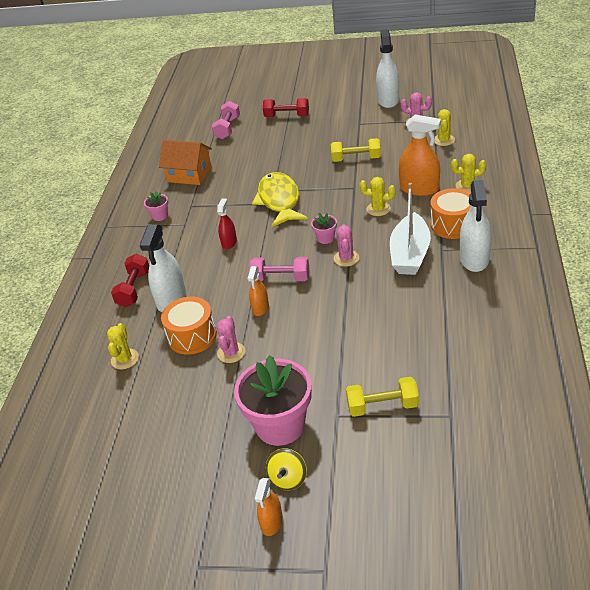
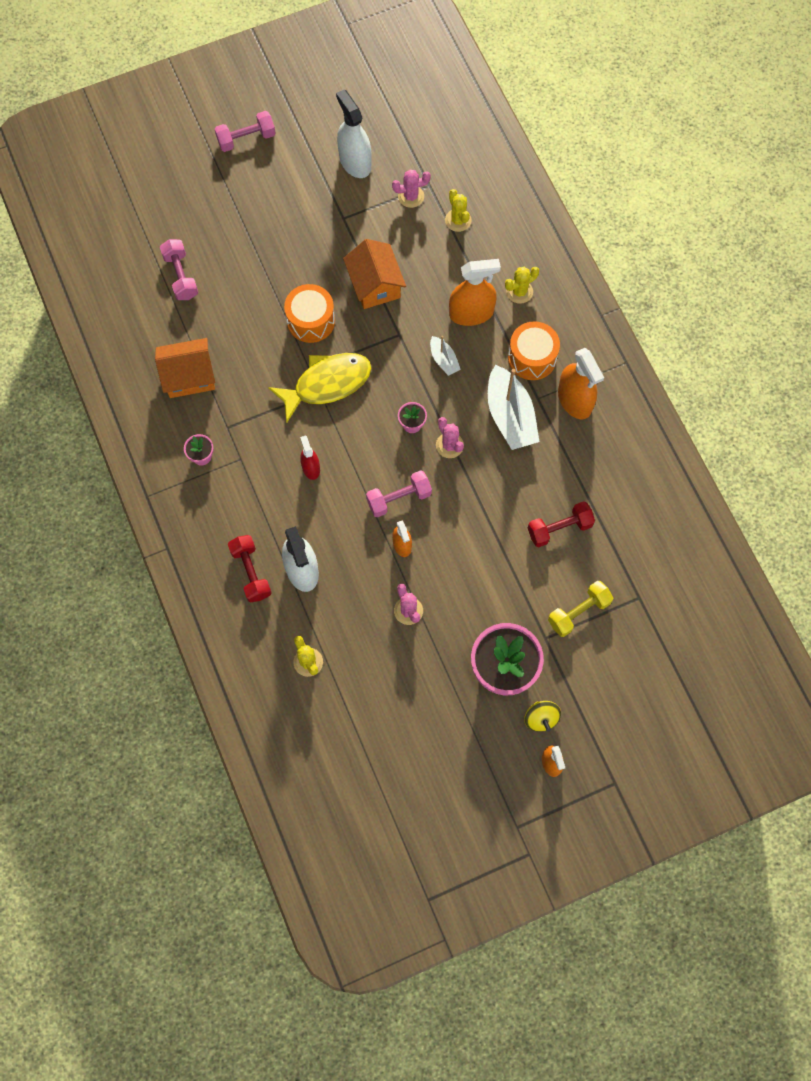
camera: 35 degrees left, 30 degrees up
(192, 336) = (356, 607): orange drum -> orange drum (311, 321)
(279, 201) = (327, 384): yellow fish -> yellow fish turned 105 degrees clockwise
(287, 116) = (244, 230): red dumbbell -> red dumbbell (559, 528)
(323, 79) = (246, 139): none -> pink dumbbell
(356, 159) = (375, 285): yellow dumbbell -> orange house
(378, 209) = (444, 360): yellow cactus -> white boat
(474, 259) = (574, 400): white spray bottle -> orange spray bottle

